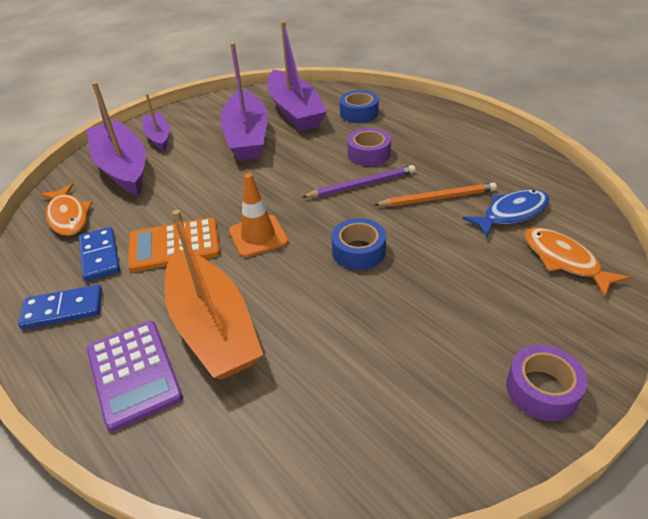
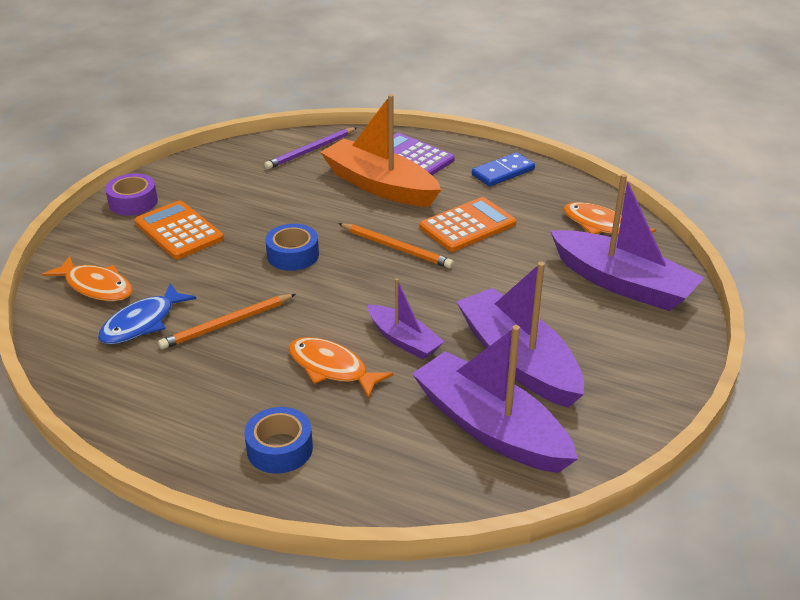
camera: 155 degrees right, 5 degrees down
(100, 256) = (523, 205): blue domino -> none
(158, 137) = (638, 334): purple boat -> purple boat (404, 340)
(258, 236) = (396, 248): orange traffic cone -> orange pencil
(359, 113) = (383, 446): blue tape -> blue tape (279, 449)
(362, 185) = (320, 322): purple pencil -> purple pencil (310, 151)
(369, 154) = (332, 368): purple tape -> orange fish
(476, 316) = (179, 231): none -> orange calculator

